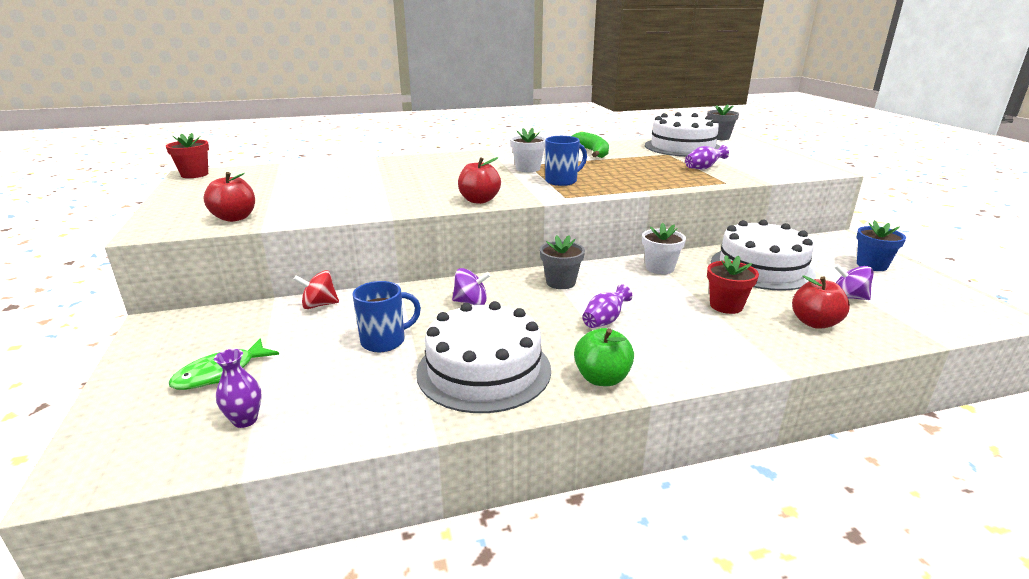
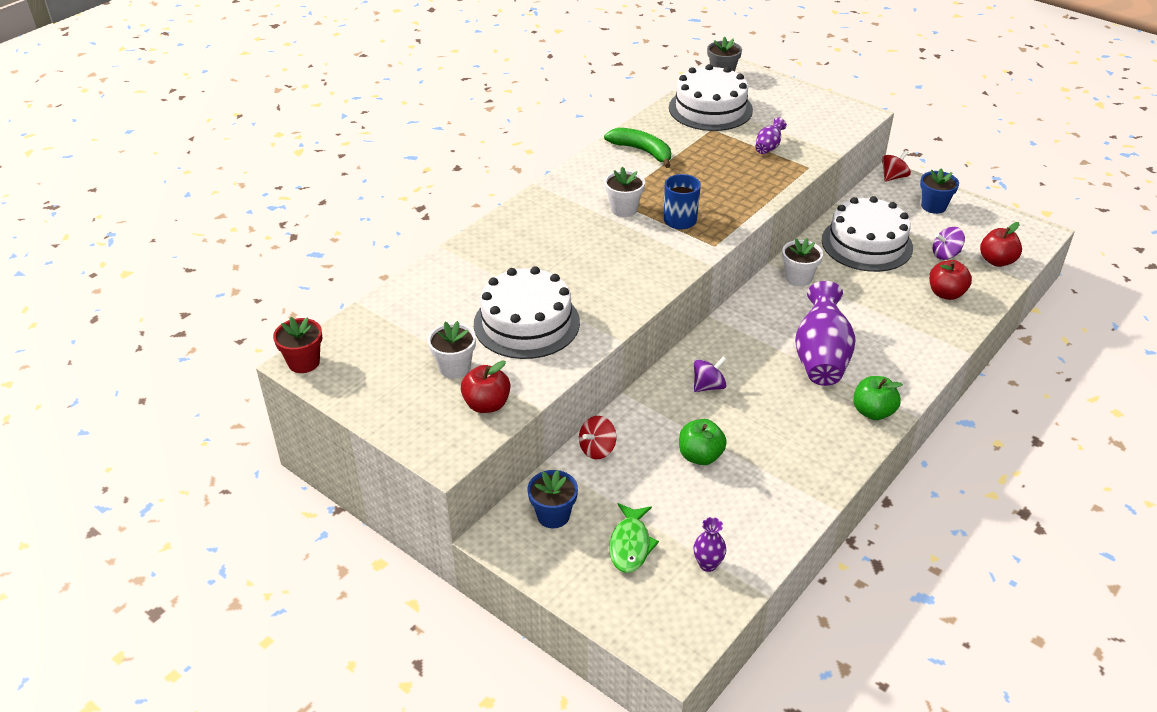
camera: 35 degrees left, 15 degrees up
(213, 328) = (553, 515): none -> blue flower pot
(260, 198) = (454, 367): none -> white flower pot
(385, 341) = (700, 456): blue mug -> green apple
(479, 200) = (653, 282): red apple -> red apple (996, 261)
(484, 370) = (797, 444): white cake -> white cake (526, 323)
(560, 282) = (746, 330): grey flower pot -> none
(604, 321) = (821, 358): purple vase -> purple vase, size x2.14
(726, 306) = (881, 302): red flower pot -> none
(845, 239) = (893, 177): none -> red spinning top

